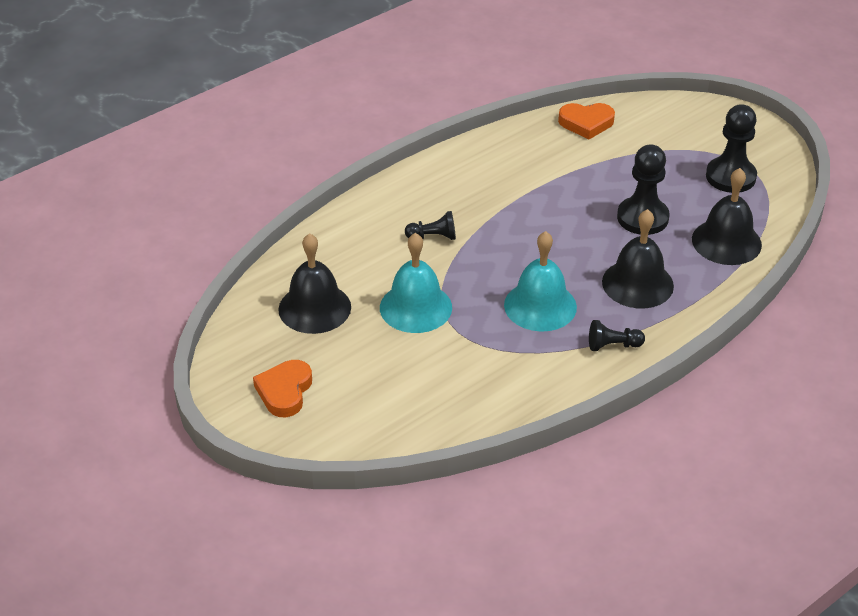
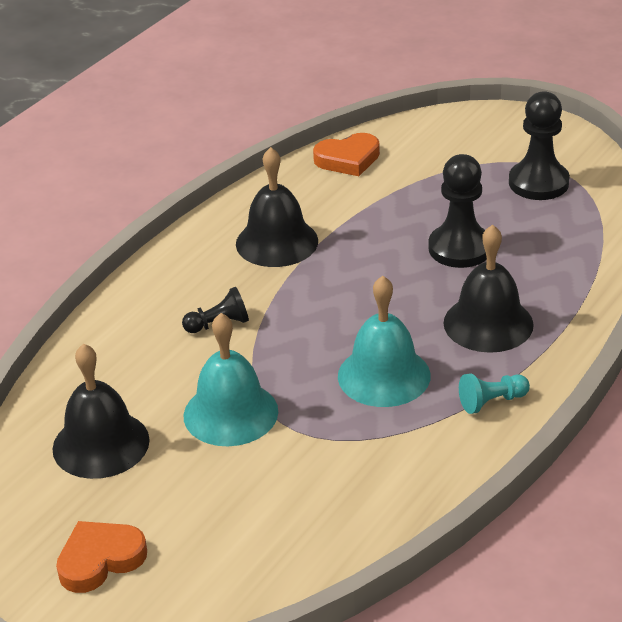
camera: 15 degrees left, 5 degrees down
(284, 391) = (100, 560): orange heart -> orange heart turned 60 degrees clockwise
(613, 345) = (492, 402): black pawn -> turquoise pawn
(726, 242) = (568, 254): black bell -> black bell (277, 242)

